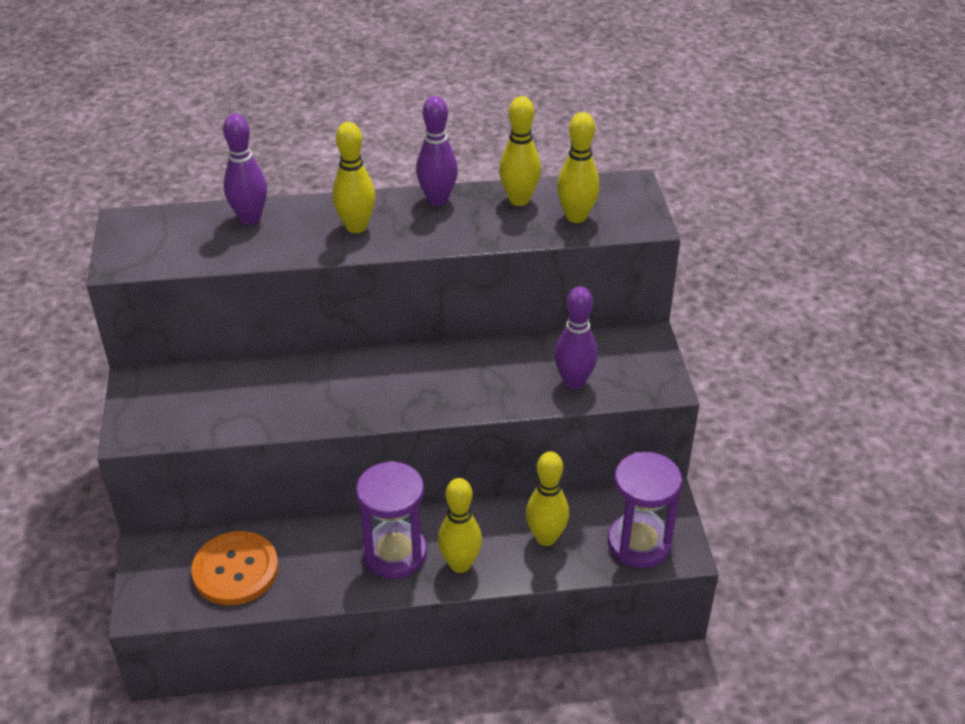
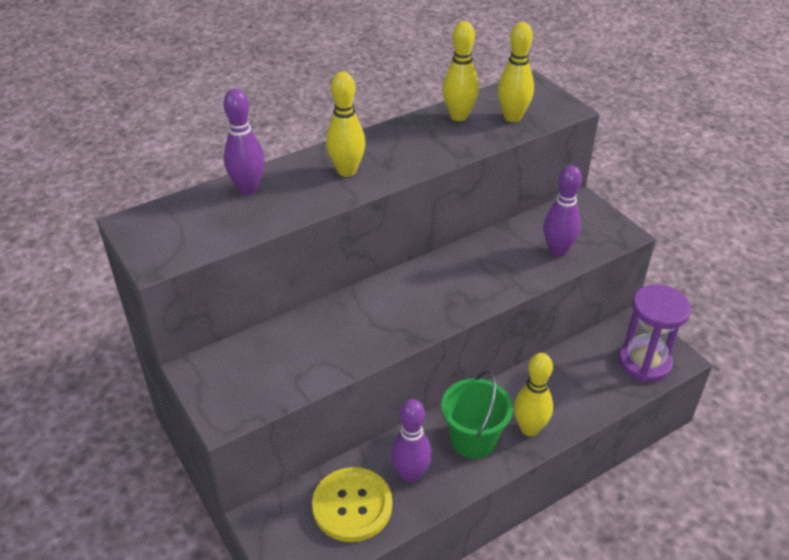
camera: 25 degrees left, 0 degrees up
(235, 570) = (352, 506): orange button -> yellow button
(395, 553) = (473, 440): purple hourglass -> green bucket
(437, 200) = (395, 132): purple bowling pin -> purple bowling pin (410, 475)
(546, 537) = (576, 383): yellow bowling pin -> none

